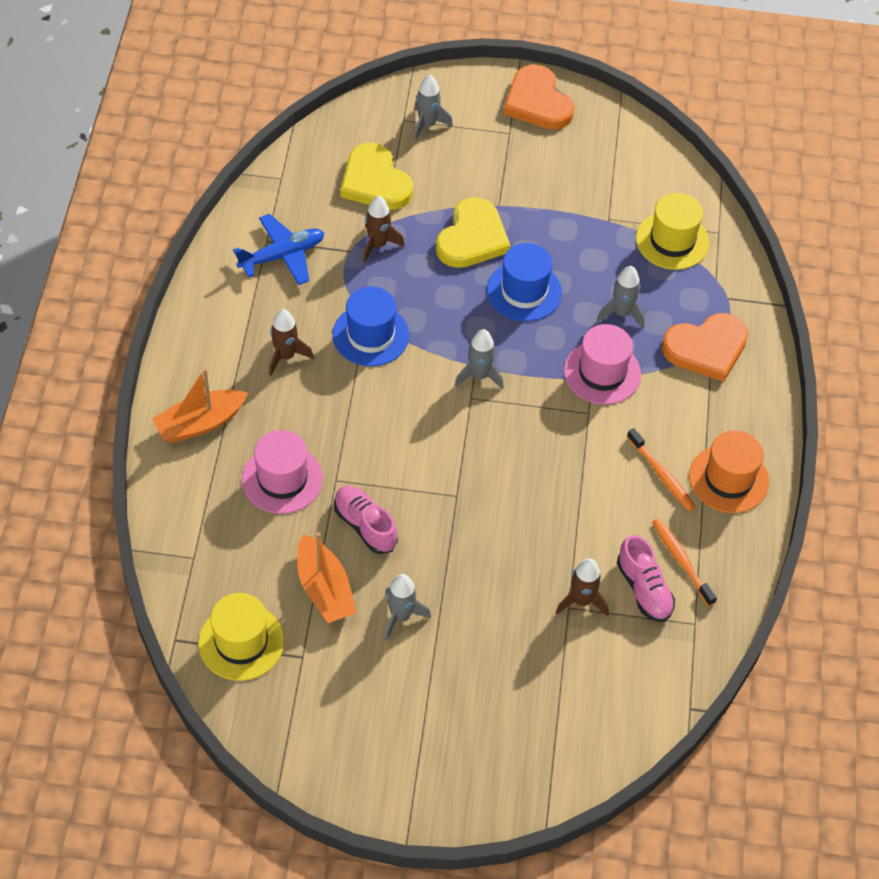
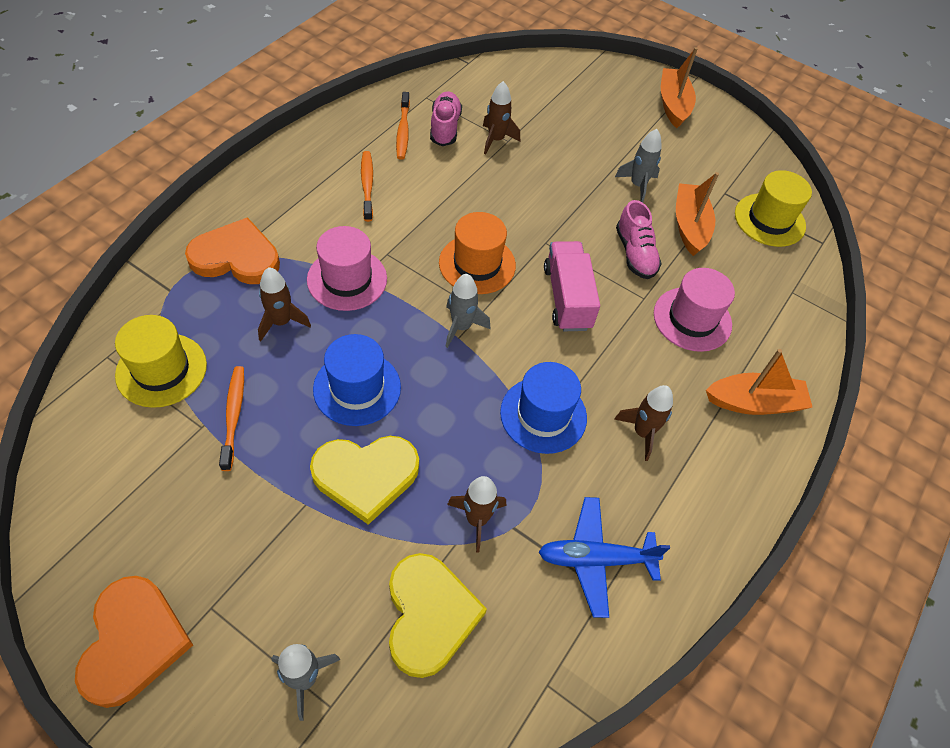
camera: 155 degrees left, 0 degrees up
(405, 446) = (567, 298): none -> pink truck
(414, 774) = (673, 105): none -> orange boat
(472, 238) = (366, 476): yellow heart -> yellow heart turned 150 degrees counterclockwise
(594, 235) = (233, 415): none -> orange toothbrush
(621, 313) = (281, 322): grey rocket -> brown rocket
(728, 479) = (318, 161): orange hat -> orange hat (477, 264)

